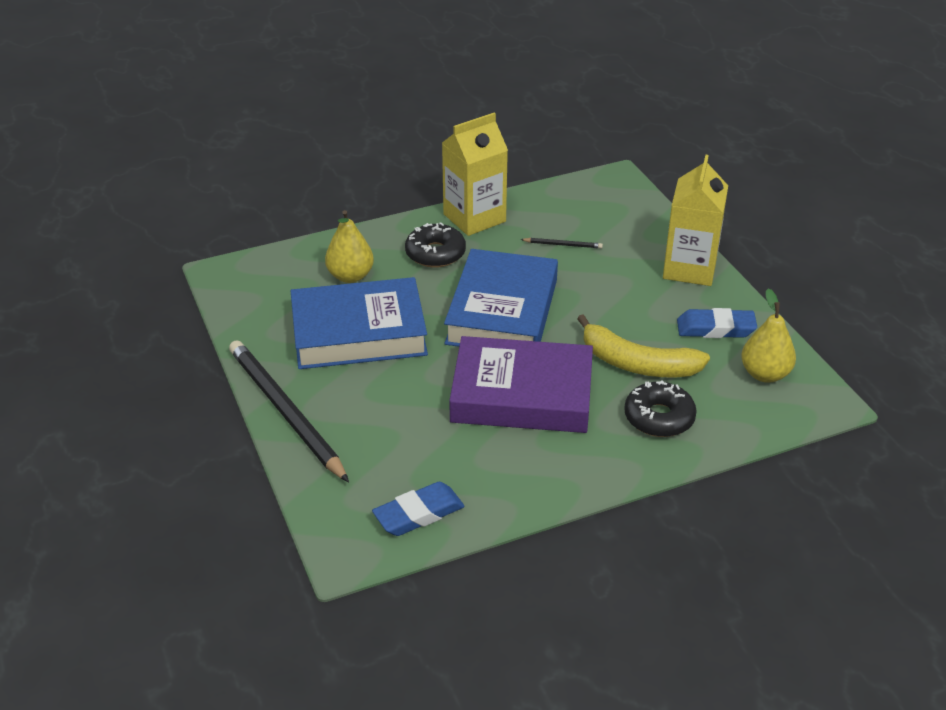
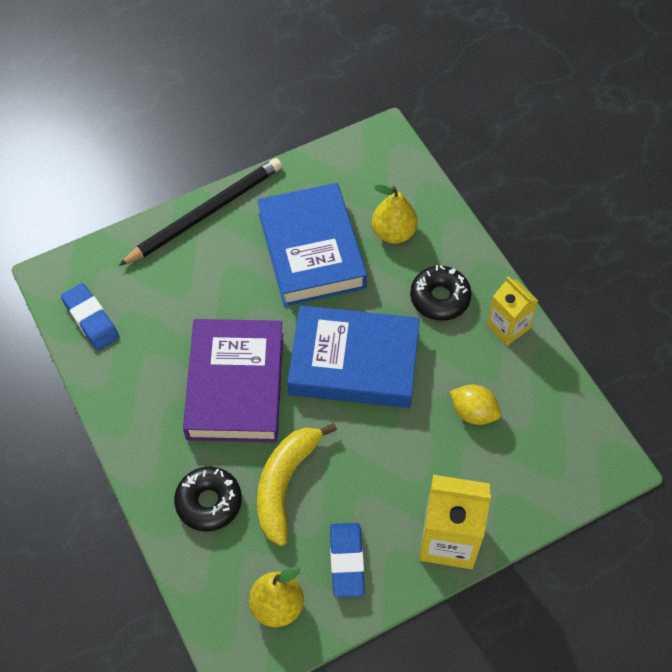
camera: 85 degrees right, 20 degrees up
(474, 218) = (508, 327): yellow carton -> yellow carton, size x0.64
(563, 245) = (473, 412): black pencil -> yellow lemon

